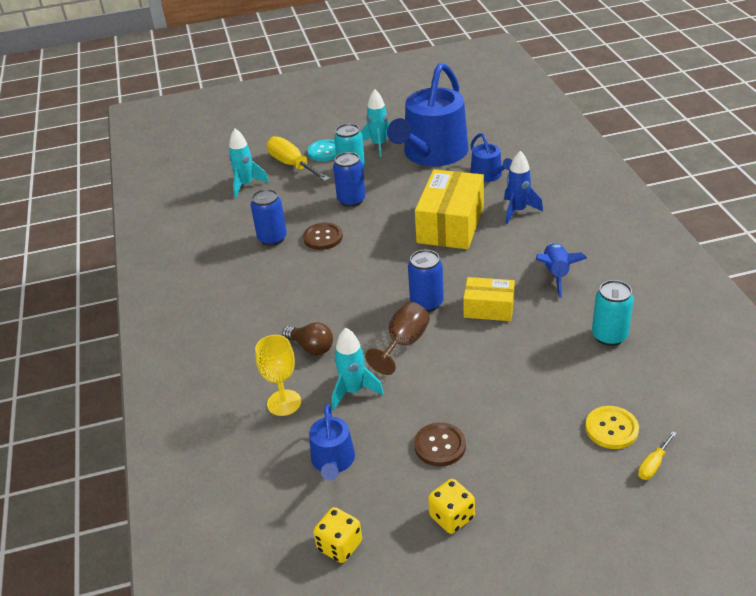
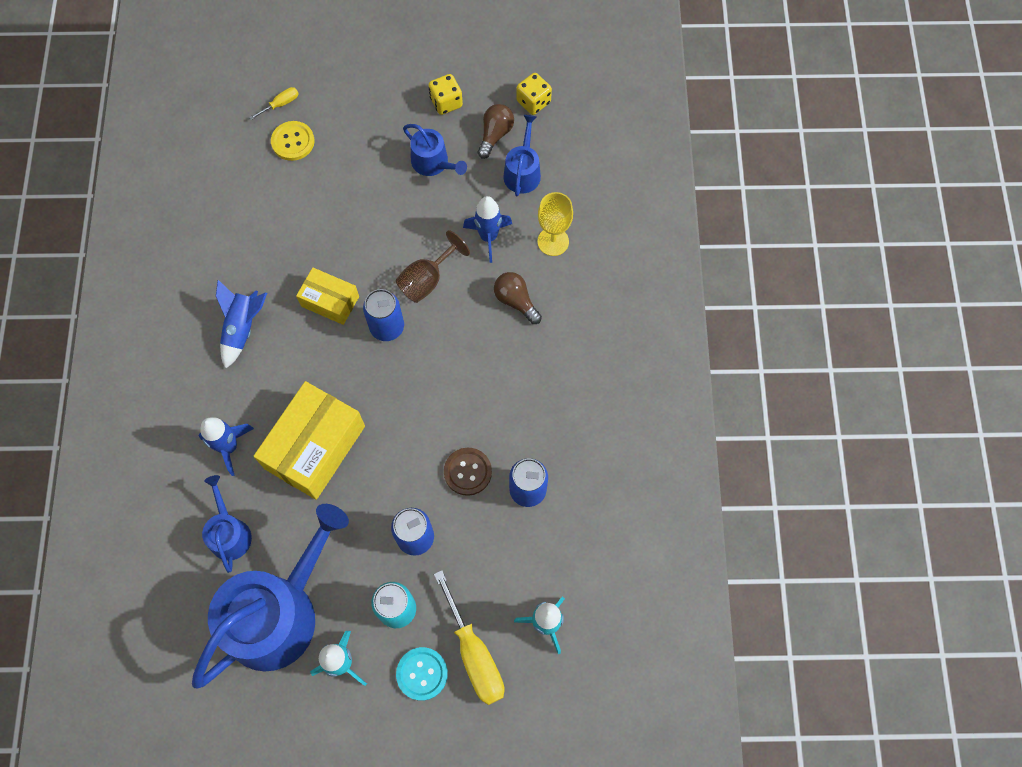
camera: 170 degrees left, 30 degrees up
(353, 391) = (488, 237): turquoise rocket -> blue rocket
(377, 493) = (495, 135): none -> brown light bulb
(440, 445) = (433, 163): brown button -> blue watering can
(609, 336) = (239, 234): turquoise can -> none

